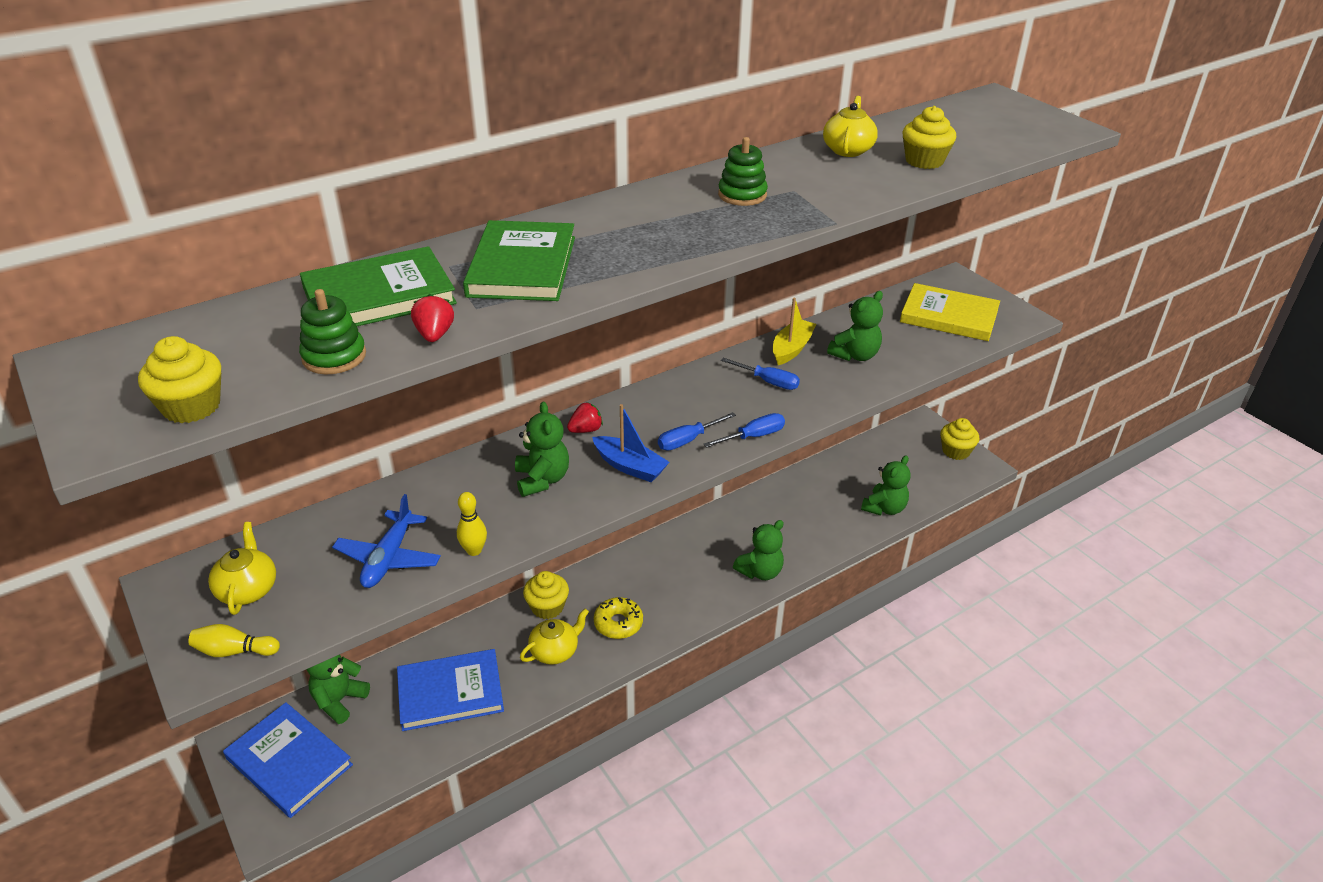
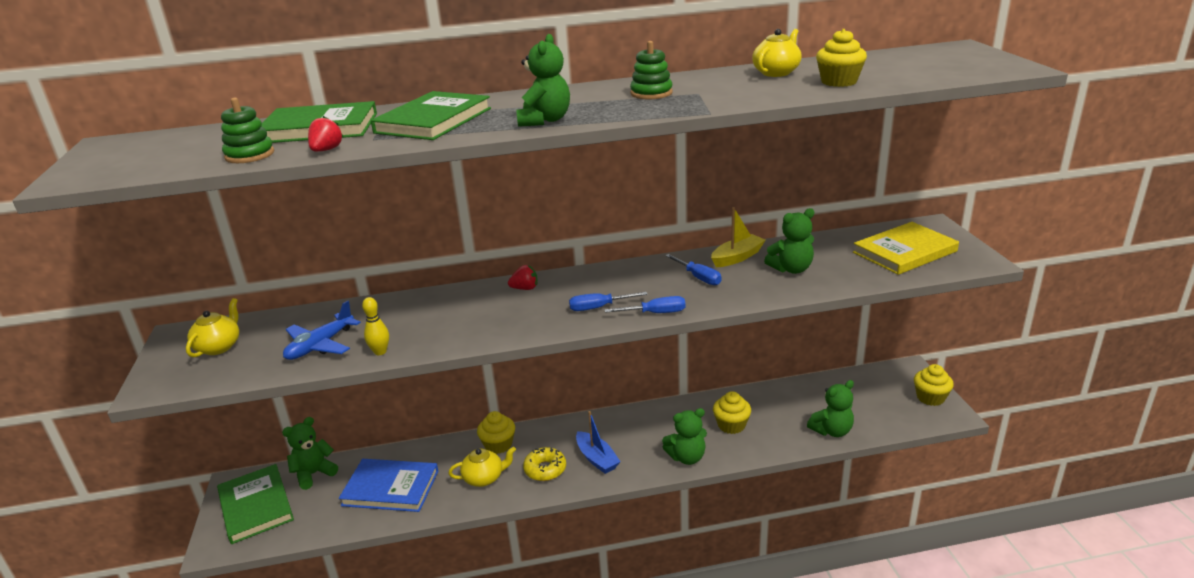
camera: 25 degrees right, 10 degrees down
(191, 406) = (136, 170): yellow cupcake -> yellow cupcake (731, 425)
(234, 651) = (179, 381): yellow bowling pin -> none
(289, 762) = (256, 506): blue book -> green book
(542, 479) = (466, 315): green teddy bear -> green teddy bear (545, 120)
(630, 466) = (538, 318): blue boat -> blue boat (597, 459)
(949, 316) = (904, 252): yellow book -> yellow book turned 75 degrees counterclockwise

